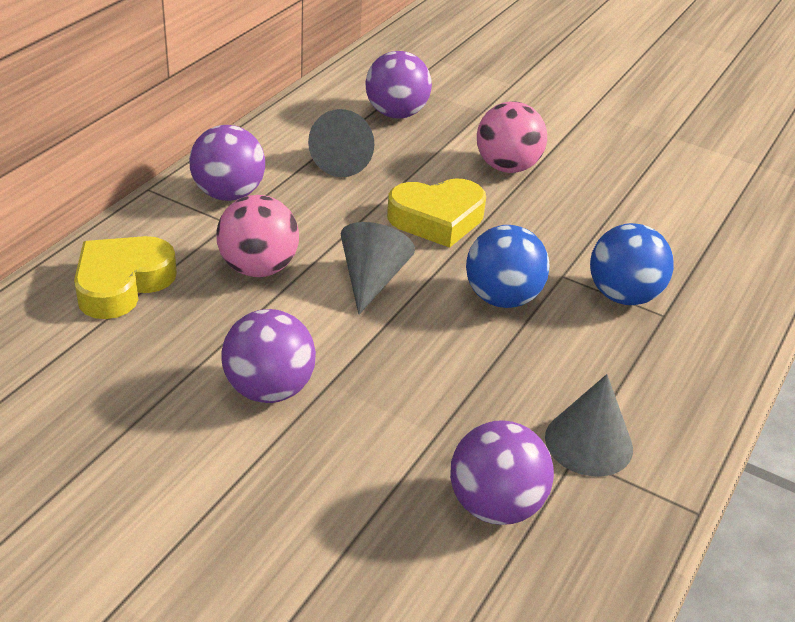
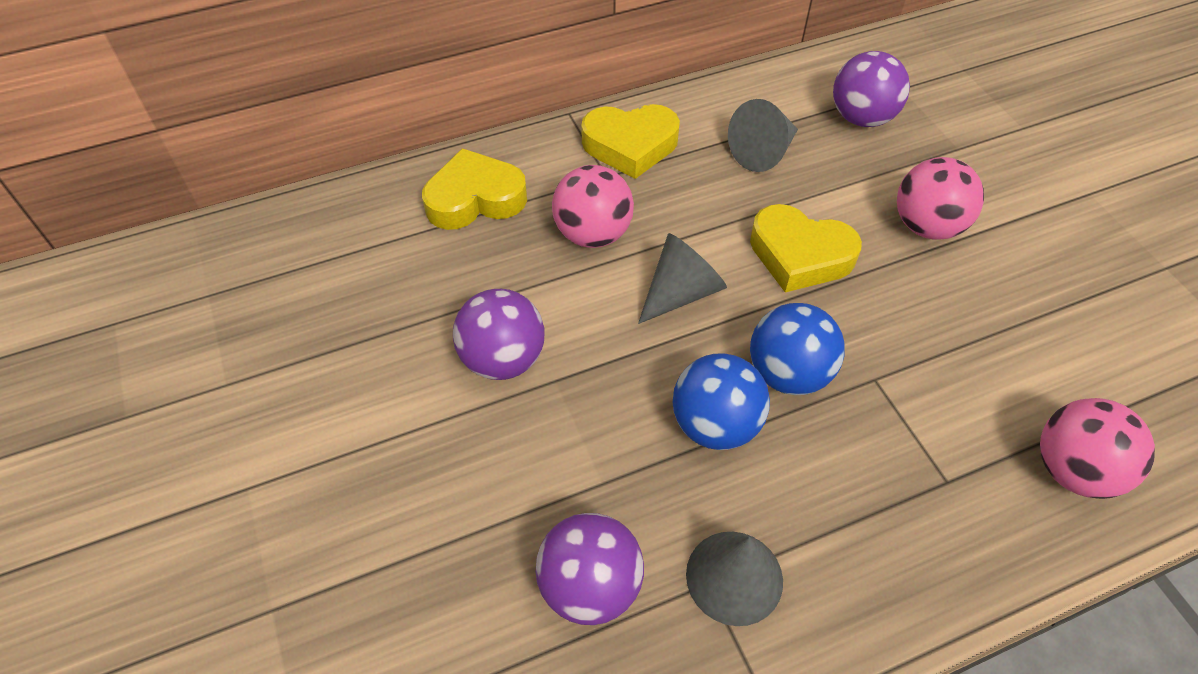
camera: 40 degrees right, 15 degrees up
(228, 194) = (630, 145): purple ball -> yellow heart
(623, 295) = (921, 435): blue ball -> blue ball (715, 425)
(727, 273) = (1073, 470): none -> pink ball

